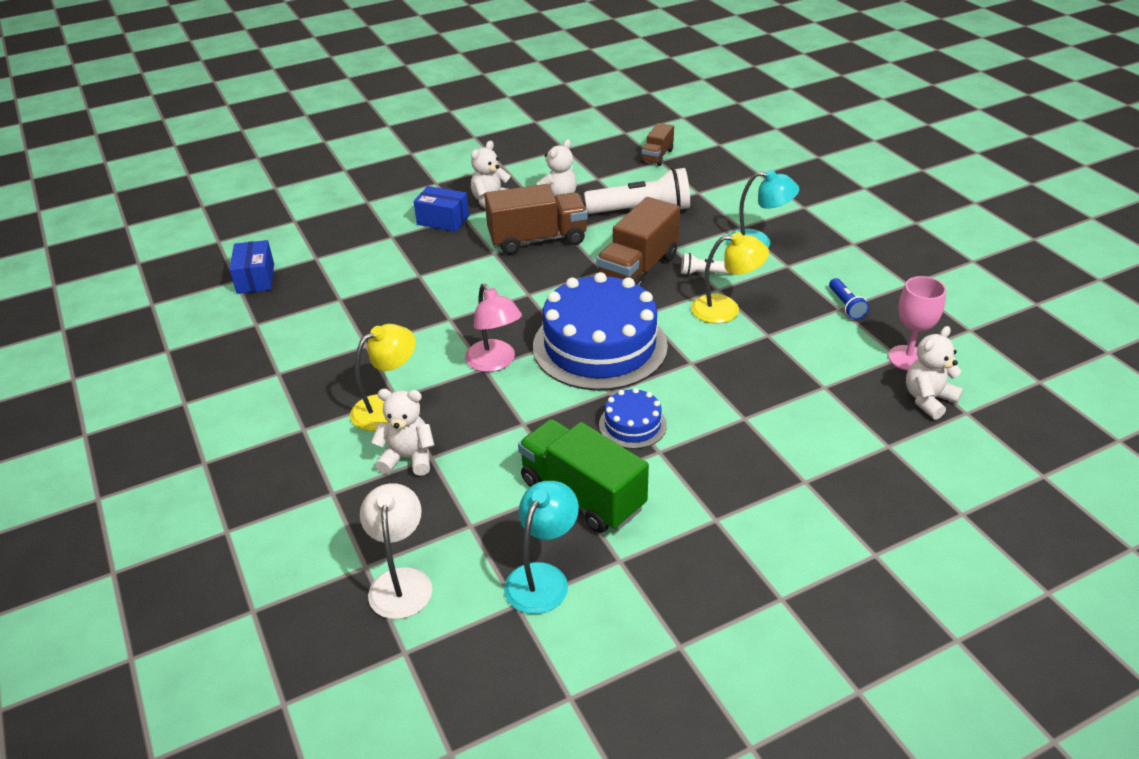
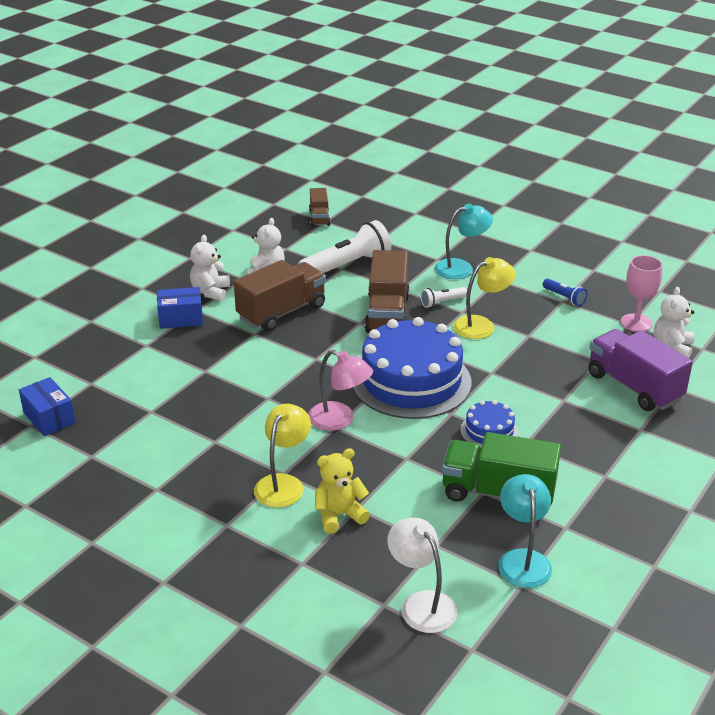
camera: 30 degrees left, 5 degrees down
(408, 458) = (339, 515): white teddy bear -> yellow teddy bear
(840, 430) = (634, 387): none -> purple truck

